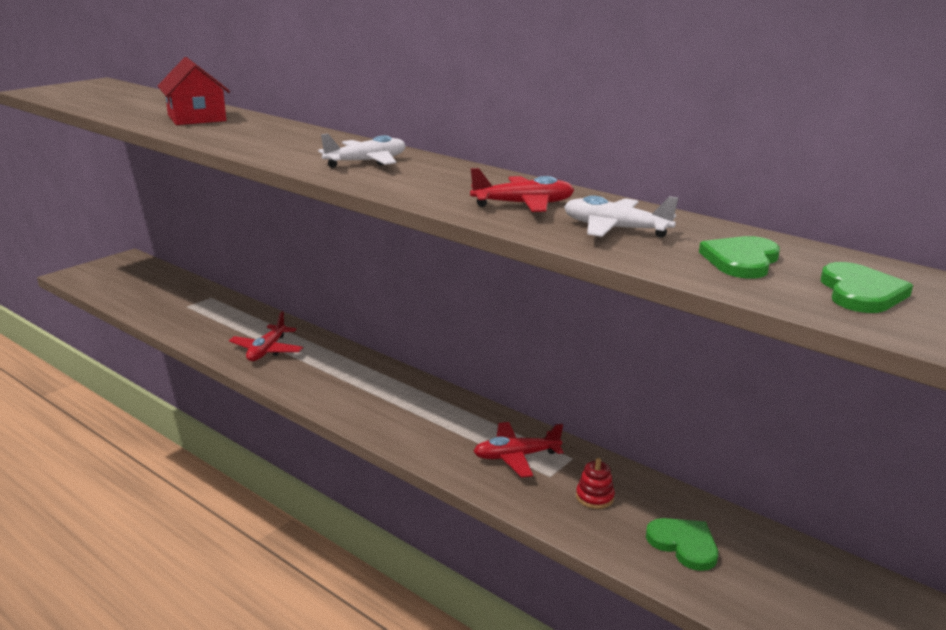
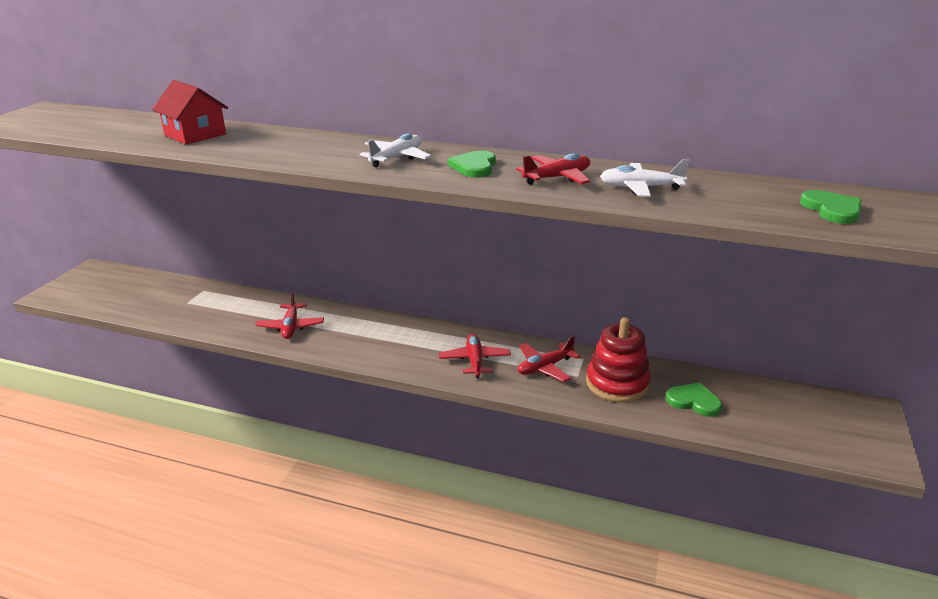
camera: 20 degrees left, 5 degrees up
(437, 430) = (475, 361): none -> red plane
(594, 497) = (617, 383): red stacking toy -> red stacking toy, size x2.23
(741, 260) = (742, 199): green heart -> green heart (474, 167)

